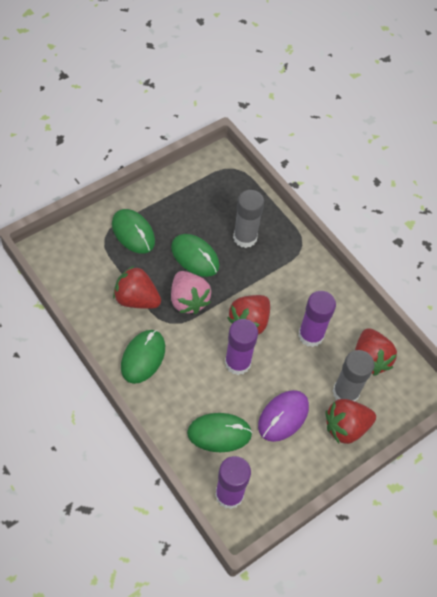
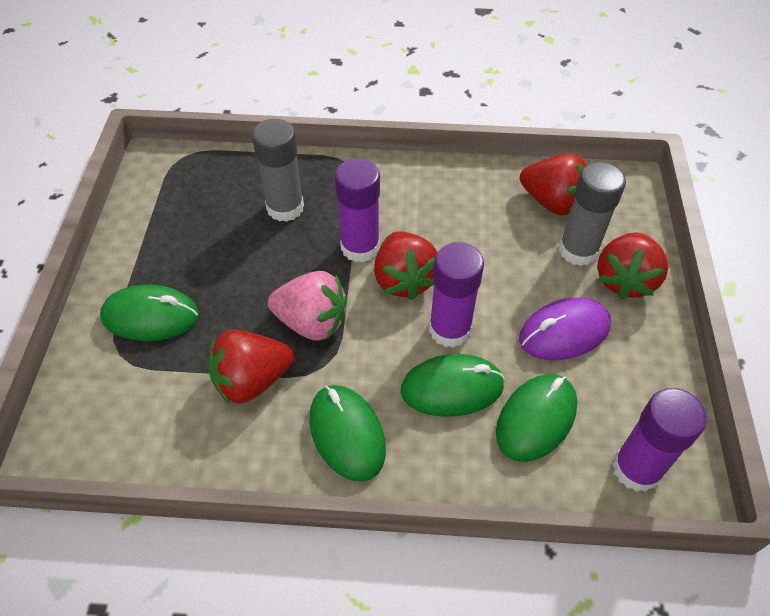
camera: 45 degrees left, 5 degrees down
(195, 257) = (258, 274): green mouse -> green mouse (452, 388)
(283, 416) = (564, 332): purple mouse -> purple mouse turned 75 degrees clockwise
(310, 335) = (475, 233): purple glue stick -> purple glue stick (360, 247)

